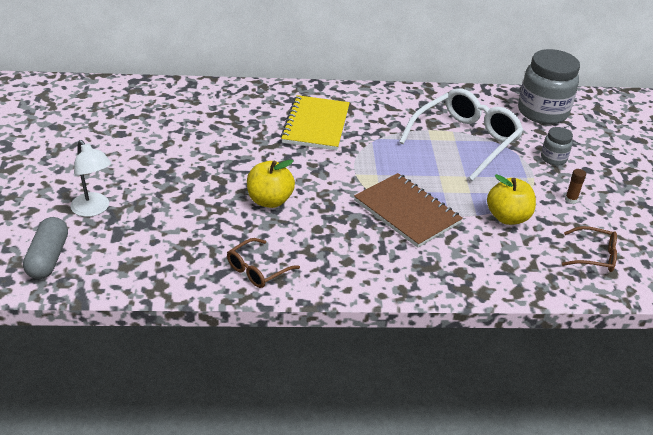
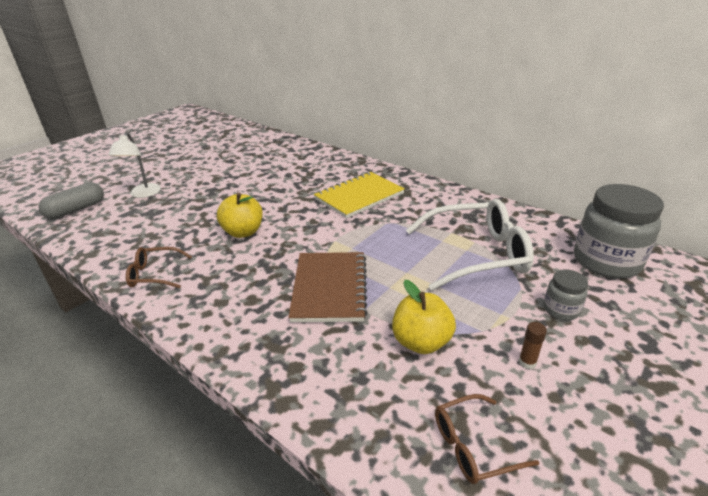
camera: 45 degrees right, 5 degrees down
(594, 256) = (473, 446): brown glasses -> brown glasses turned 105 degrees clockwise

